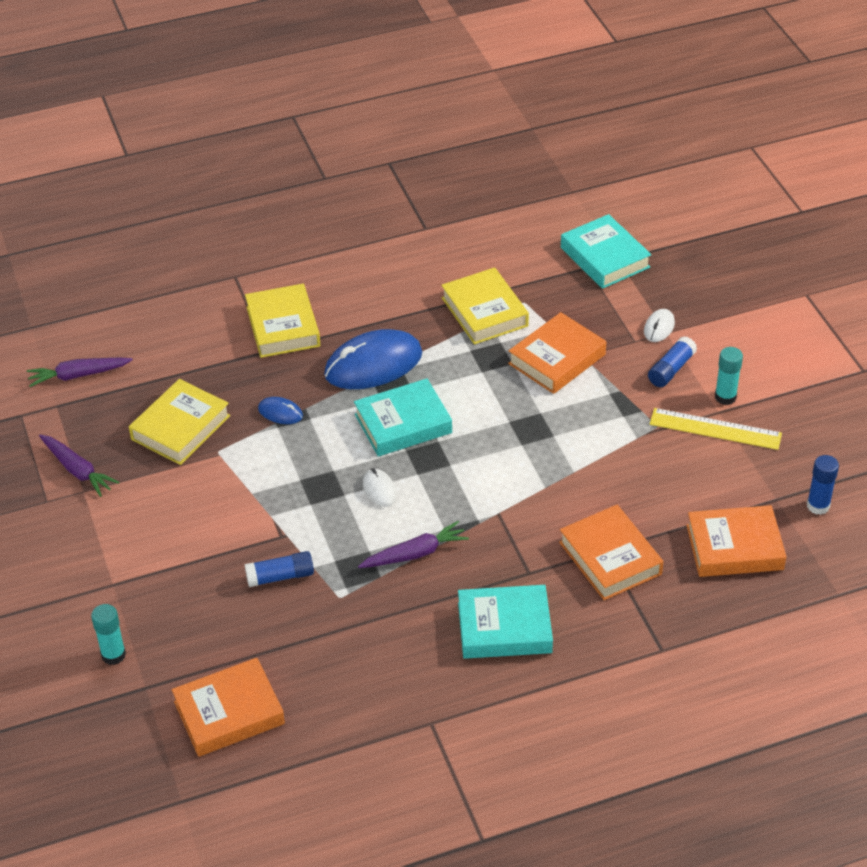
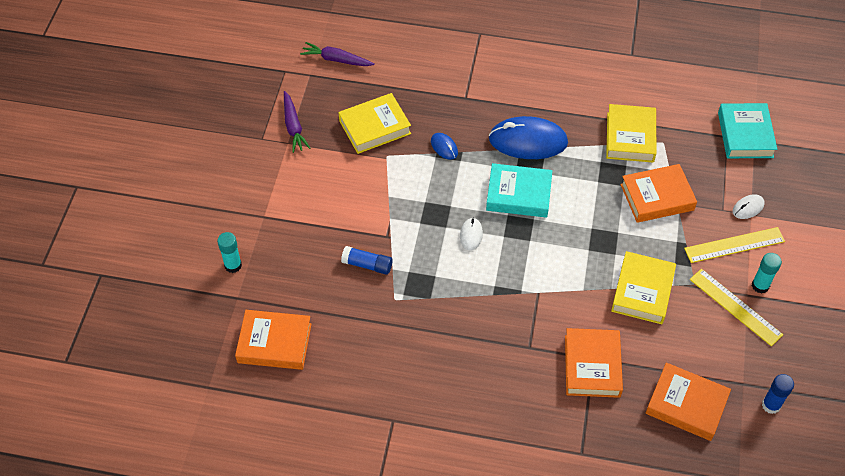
camera: 30 degrees right, 10 degrees up
(283, 326) = (487, 85): yellow book -> yellow book (642, 291)
(415, 554) = (463, 294): purple carrot -> none
(504, 628) = (486, 379): turquoise book -> none
(671, 369) = (734, 245): blue glue stick -> yellow ruler

